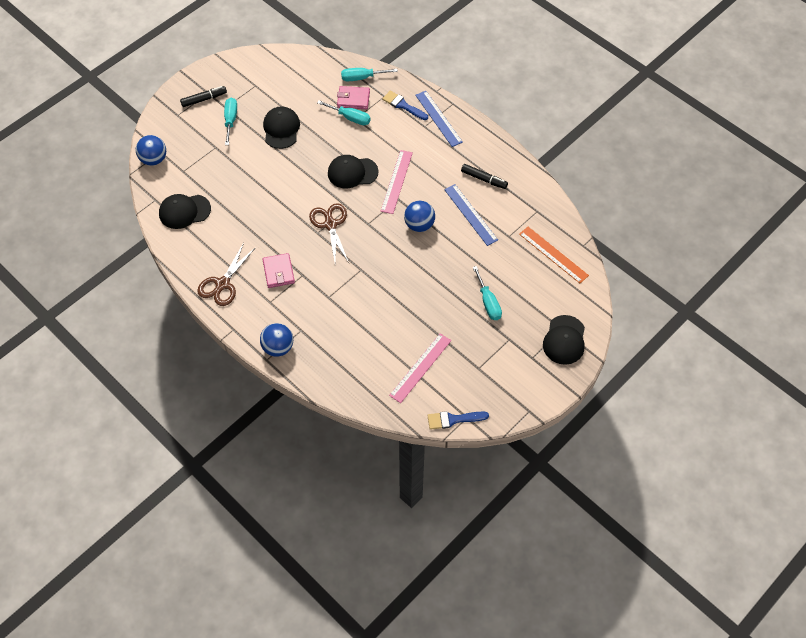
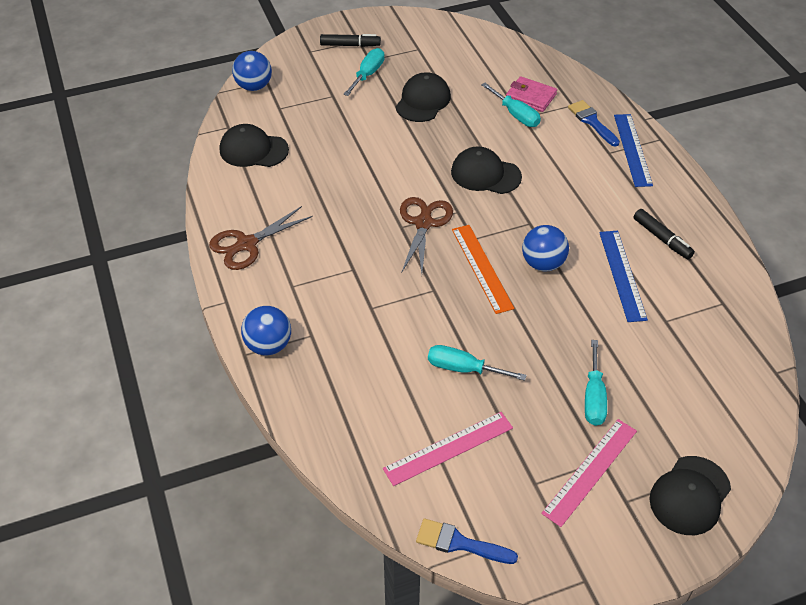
camera: 25 degrees right, 10 degrees down
(278, 272) = (325, 255): pink wallet -> none
(362, 78) = (554, 78): turquoise screwdriver -> turquoise screwdriver (463, 368)
(396, 181) = (538, 202): pink ruler -> pink ruler (590, 471)
(553, 254) = (723, 368): orange ruler -> orange ruler (481, 268)

